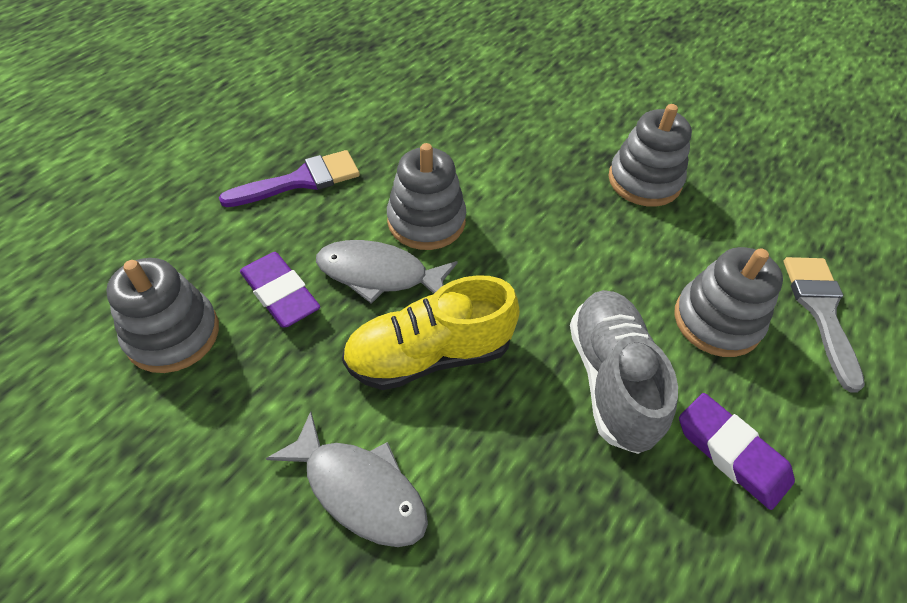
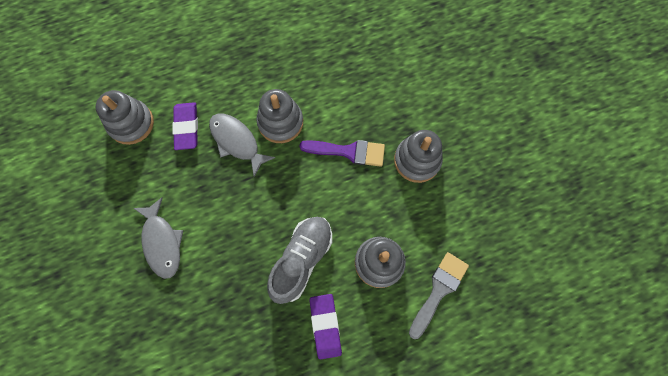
camera: 35 degrees right, 20 degrees up
(301, 180) = (236, 62): purple brush -> purple brush (348, 152)
(429, 355) = (230, 198): yellow shoe -> none

